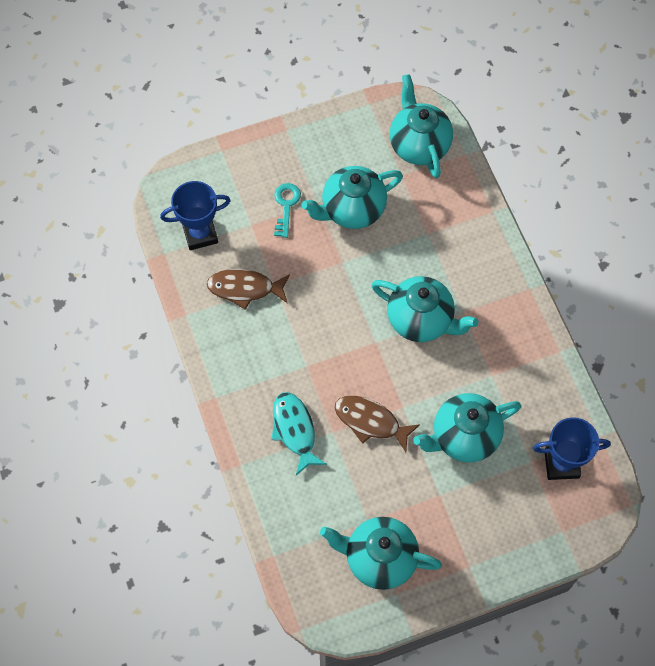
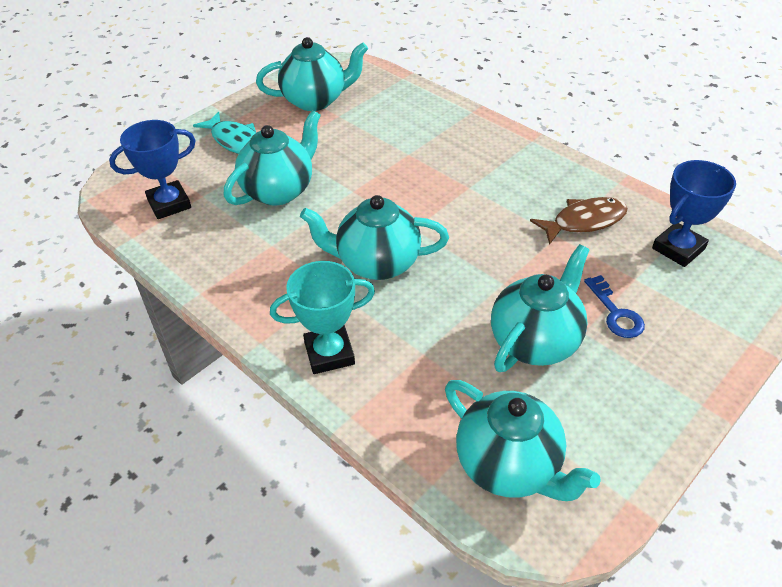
camera: 155 degrees right, 20 degrees down
(286, 206) = (615, 313): turquoise key -> blue key
(295, 430) = (443, 144): turquoise fish -> turquoise fish (235, 141)
(370, 421) = (377, 171): brown fish -> none
(487, 259) = (329, 353): none -> turquoise trophy

